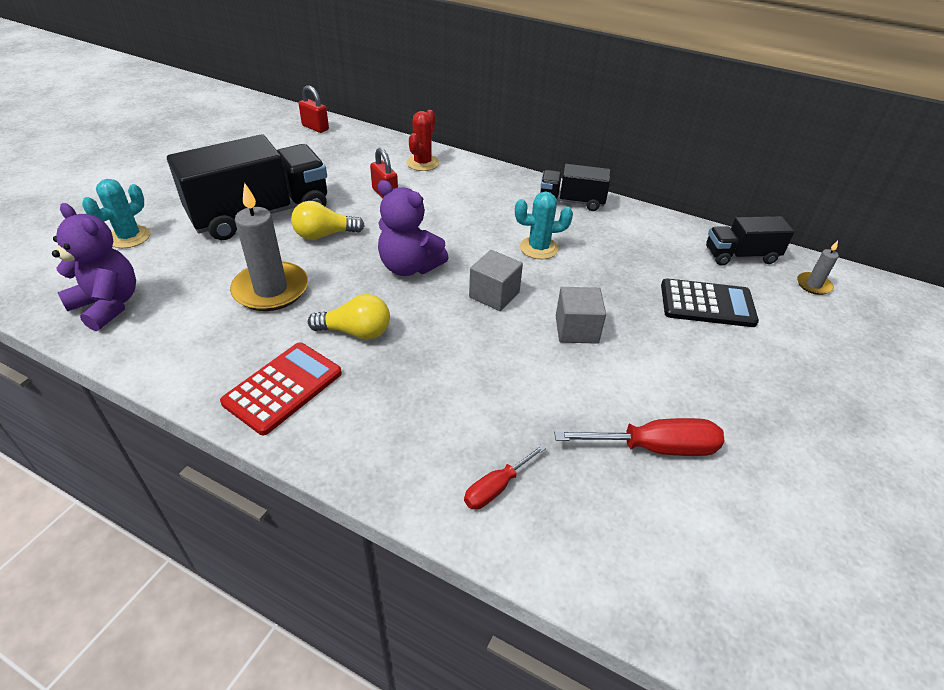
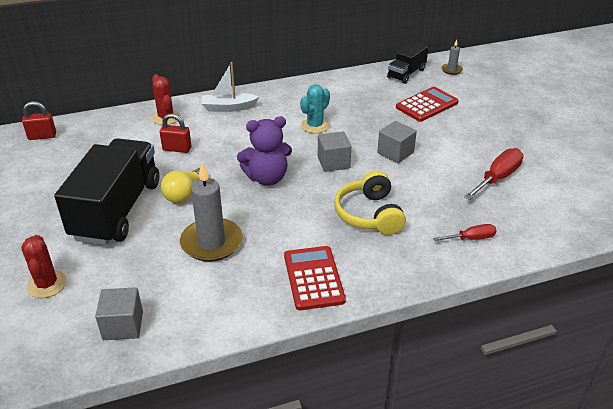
camera: 45 degrees left, 5 degrees down
(108, 305) = (123, 325): purple teddy bear -> grey cube
(129, 237) = (47, 284): turquoise cactus -> red cactus
(356, 332) = (300, 227): yellow light bulb -> none
(437, 371) = (369, 214): none -> yellow headphones
(488, 184) = (228, 108): none -> white boat
(496, 487) = (471, 238): red screwdriver -> red screwdriver turned 105 degrees counterclockwise
(571, 201) = (290, 91): black truck -> none
(707, 304) = (427, 105): black calculator -> red calculator

